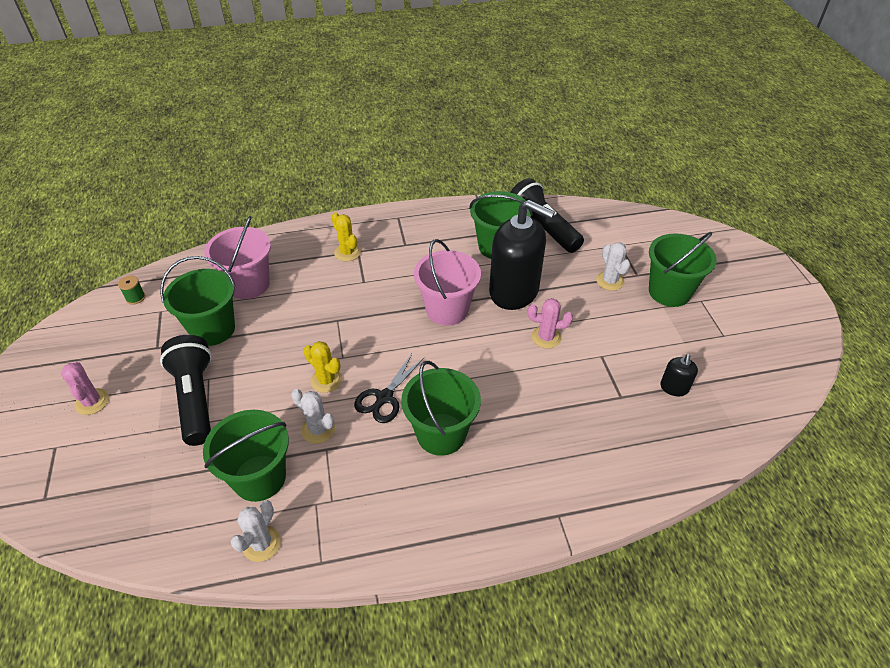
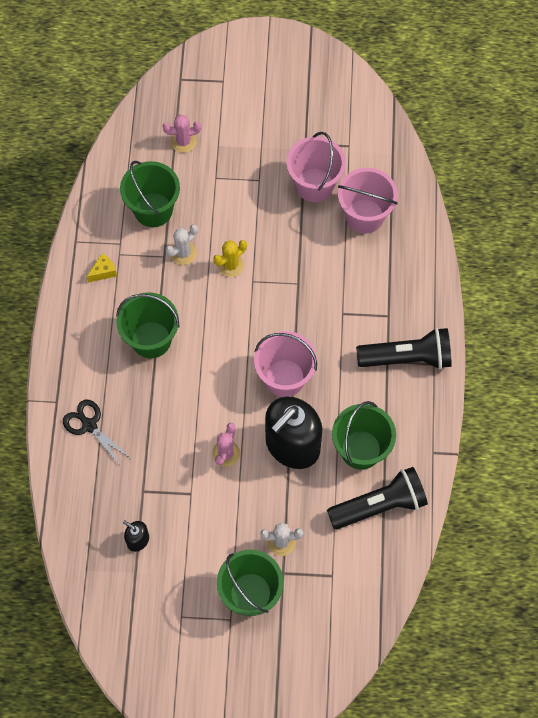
camera: 105 degrees right, 20 degrees up
(92, 402) = (259, 101): pink cactus -> pink cactus (183, 142)
(135, 298) = (371, 126): green spool -> none
(196, 398) = (241, 171): black flashlight -> black flashlight (407, 358)
(213, 329) = (314, 185): green bucket -> pink bucket
(261, 543) = (101, 207): white cactus -> none
(347, 253) = (388, 305): yellow cactus -> none
(361, 512) = (103, 272): none -> yellow cheese
(384, 398) = (199, 305): black scissors -> black scissors (89, 425)

